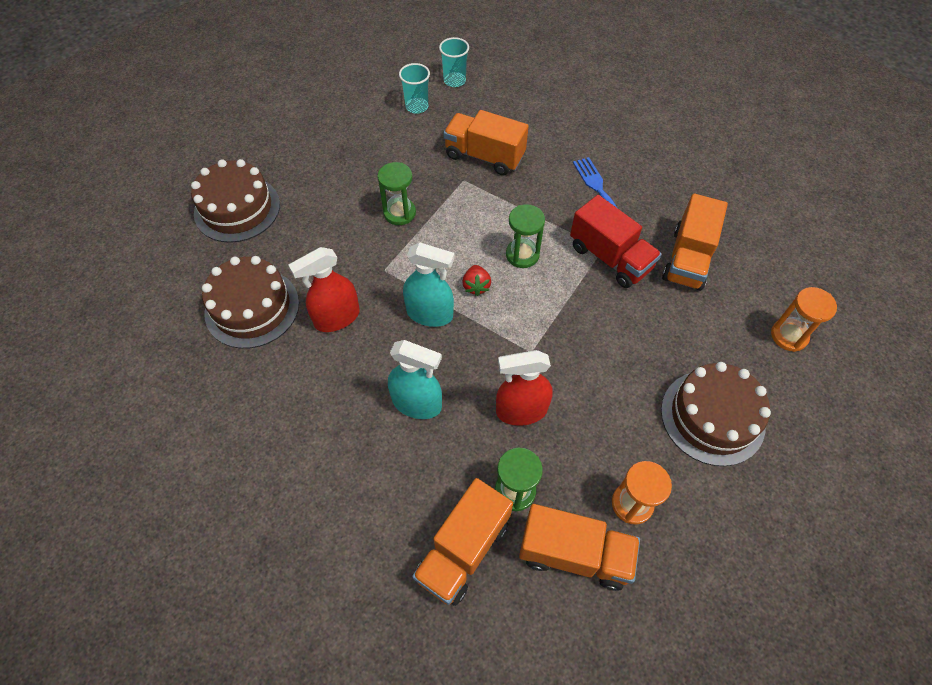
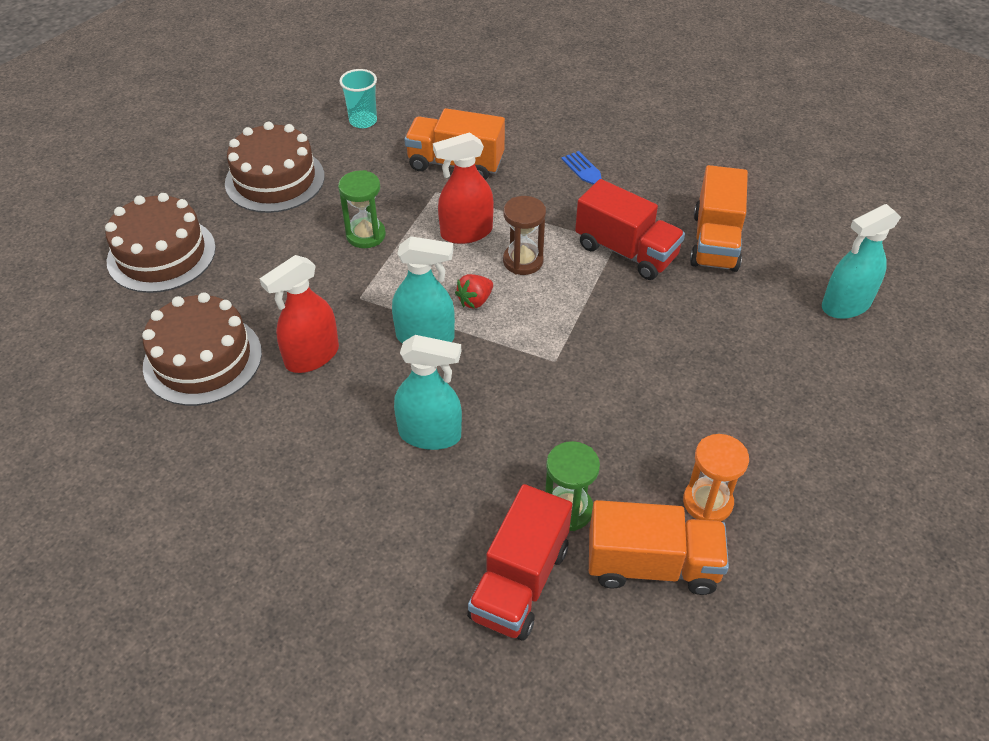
camera: 10 degrees left, 10 degrees down
(454, 81) = (403, 89): turquoise cup -> none
(463, 550) = (519, 582): orange truck -> red truck
(476, 286) = (475, 301): red strawberry -> red strawberry turned 60 degrees clockwise
(521, 410) = (557, 424): red spray bottle -> red spray bottle (466, 232)
(522, 255) = (523, 261): green hourglass -> brown hourglass
(712, 417) = (779, 399): brown cake -> brown cake (275, 180)
(789, 336) = (845, 305): orange hourglass -> turquoise spray bottle

